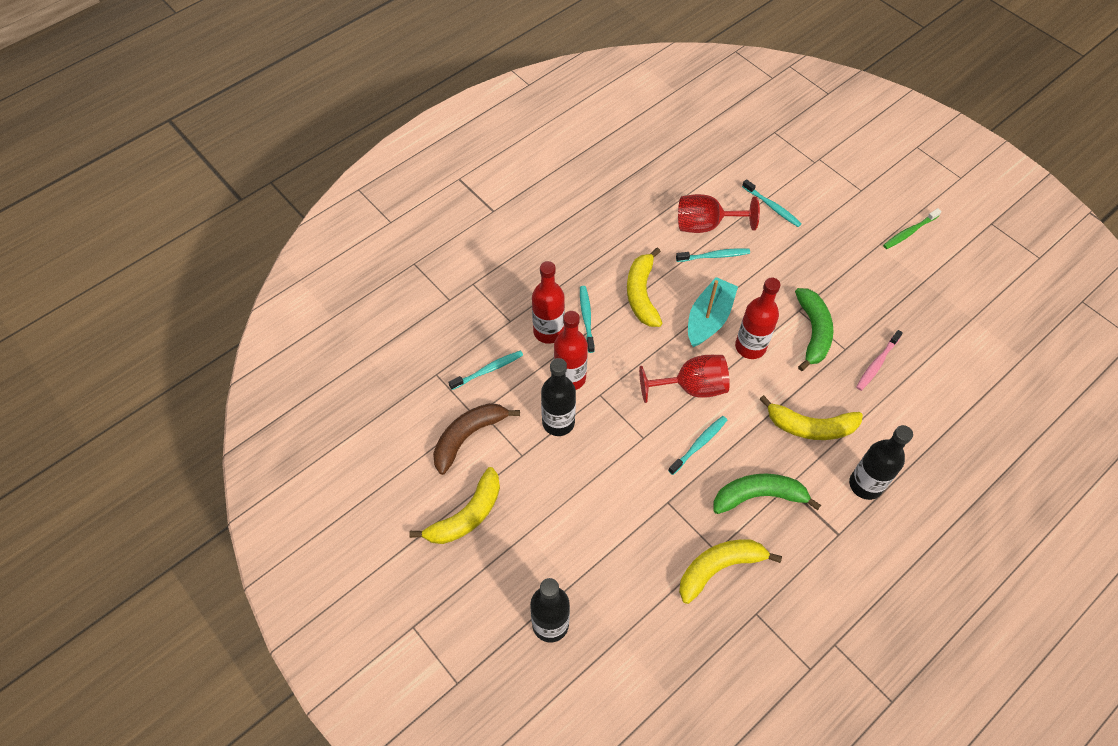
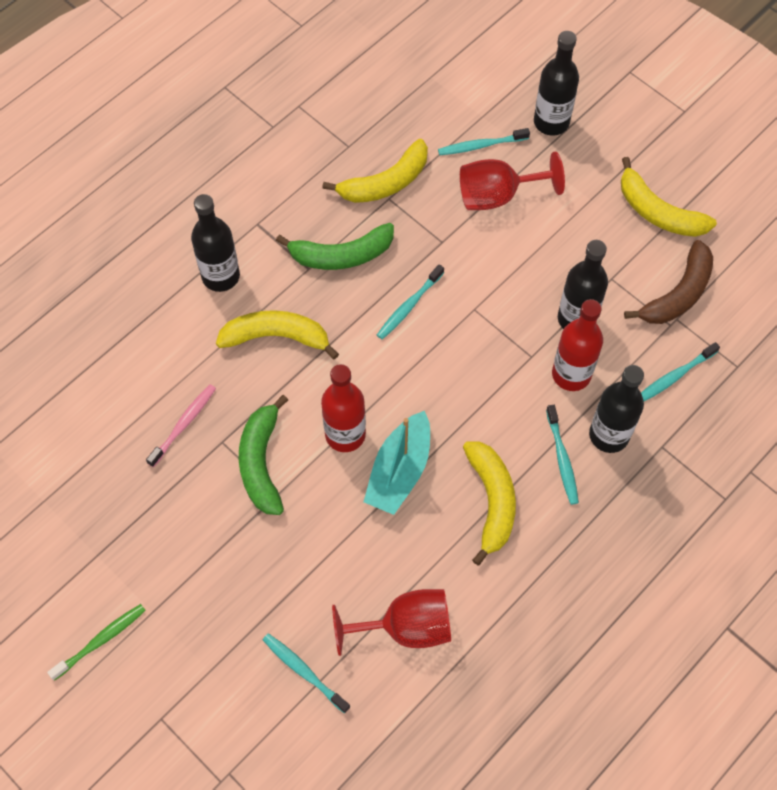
camera: 175 degrees right, 5 degrees up
(466, 515) = (658, 212): yellow banana -> yellow banana turned 90 degrees counterclockwise
(548, 331) = (609, 435): red bottle -> black bottle
(691, 387) = (419, 374): red goblet -> red goblet (497, 195)
(714, 256) = (393, 573): turquoise toothbrush -> turquoise toothbrush (481, 145)

